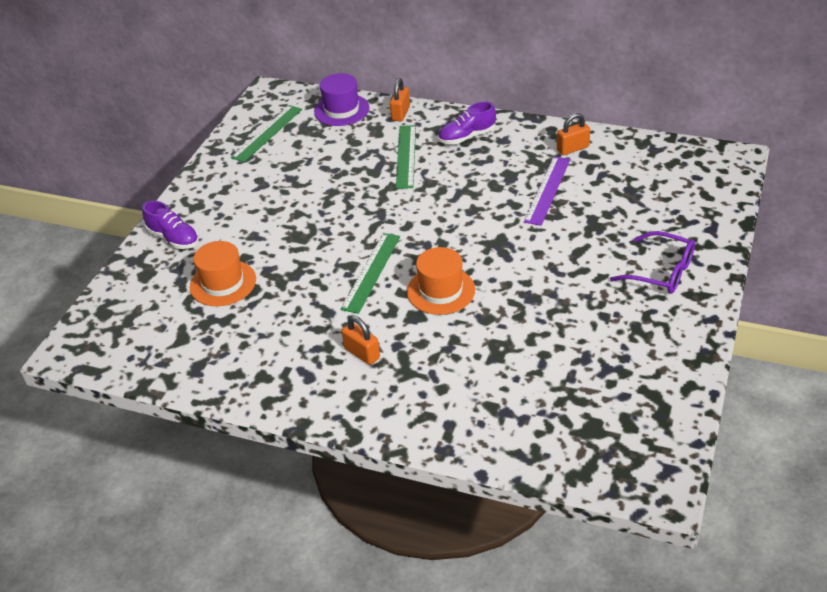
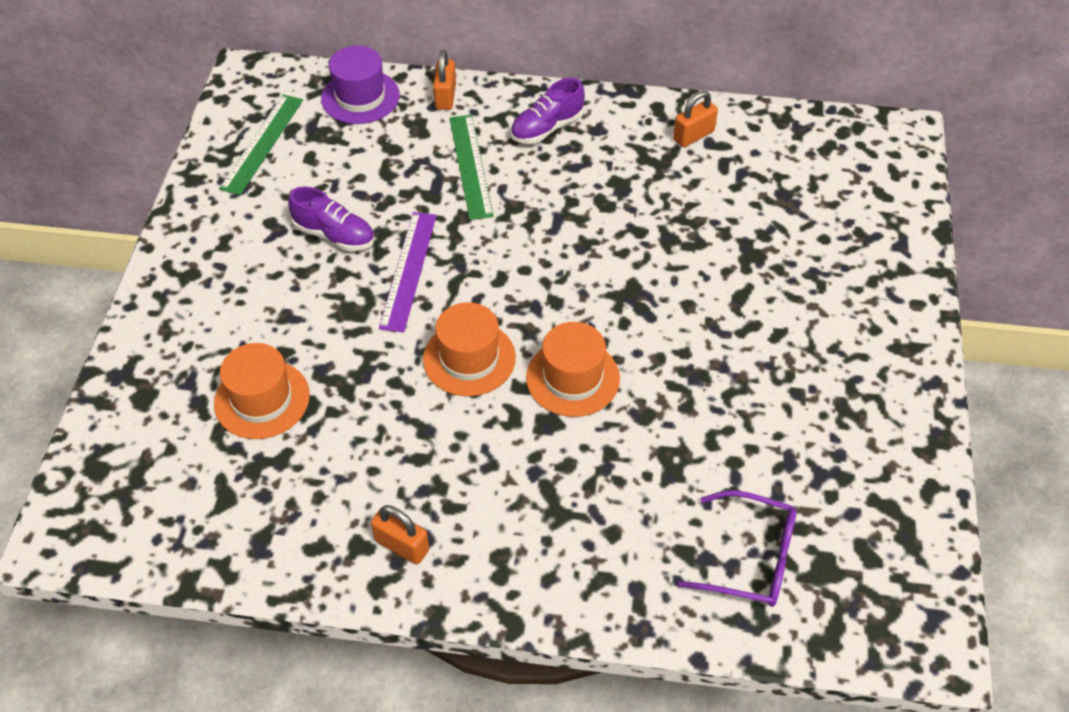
camera: 15 degrees left, 10 degrees up
(174, 238) = (169, 332): purple shoe -> purple shoe (334, 235)
(362, 353) = (490, 491): orange padlock -> orange padlock (402, 545)
(371, 272) = (469, 358): green ruler -> orange hat
(547, 190) = (676, 204): purple ruler -> purple ruler (408, 270)
(661, 272) = (854, 317): purple glasses -> purple glasses (750, 558)

